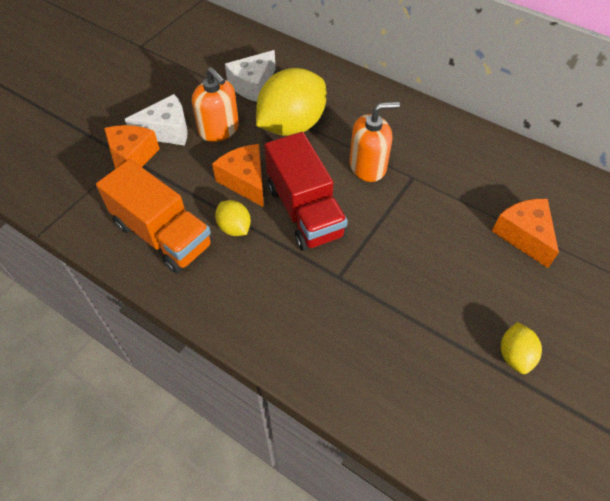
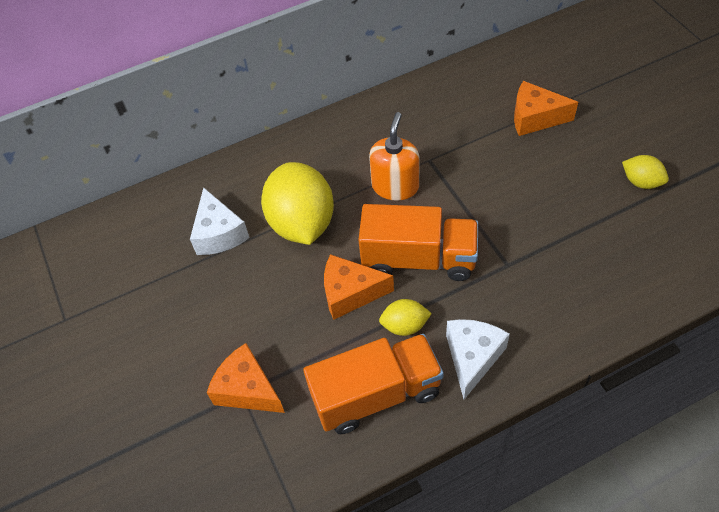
camera: 55 degrees left, 0 degrees up
(167, 131) = (229, 339): white cheese -> white cheese (472, 358)
(219, 129) = (262, 289): orange soap dispenser -> none
(304, 211) = (418, 259): red truck -> orange truck

